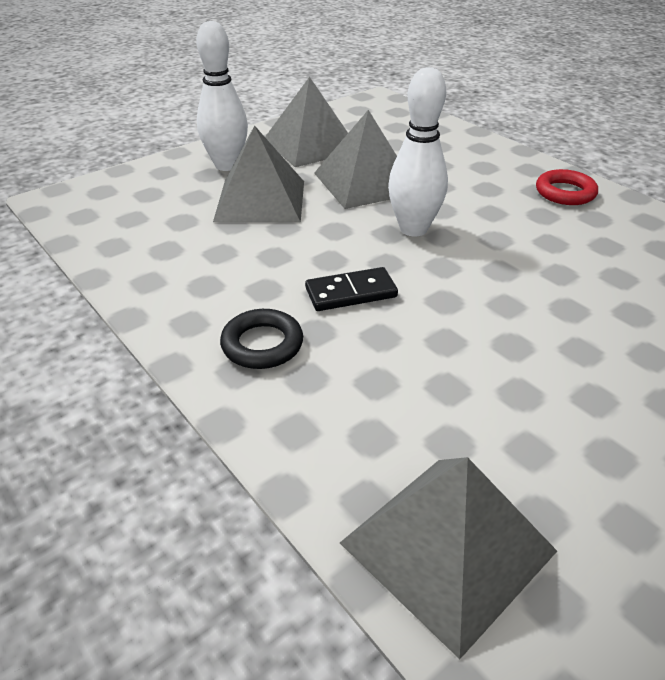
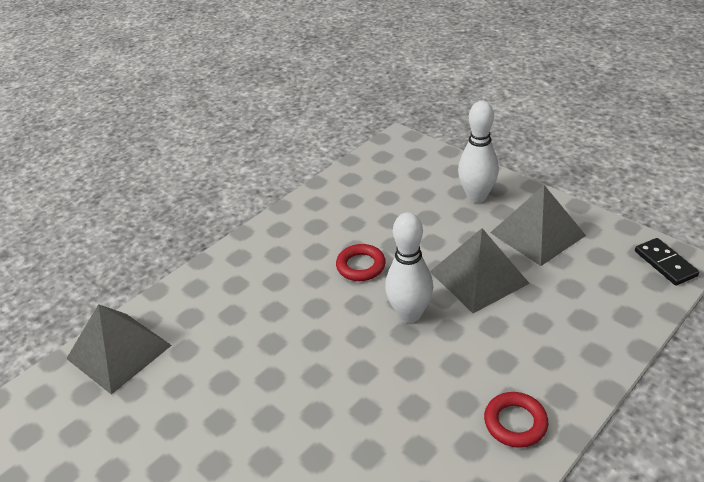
camera: 85 degrees right, 0 degrees up
(260, 200) = (427, 225): grey pyramid -> none
(262, 344) = (261, 261): black ring -> none
(314, 254) = (361, 266): none -> red ring
(351, 292) = (317, 290): black domino -> black domino (665, 263)

